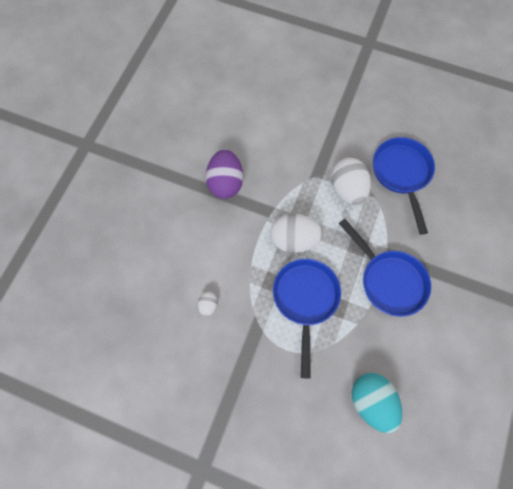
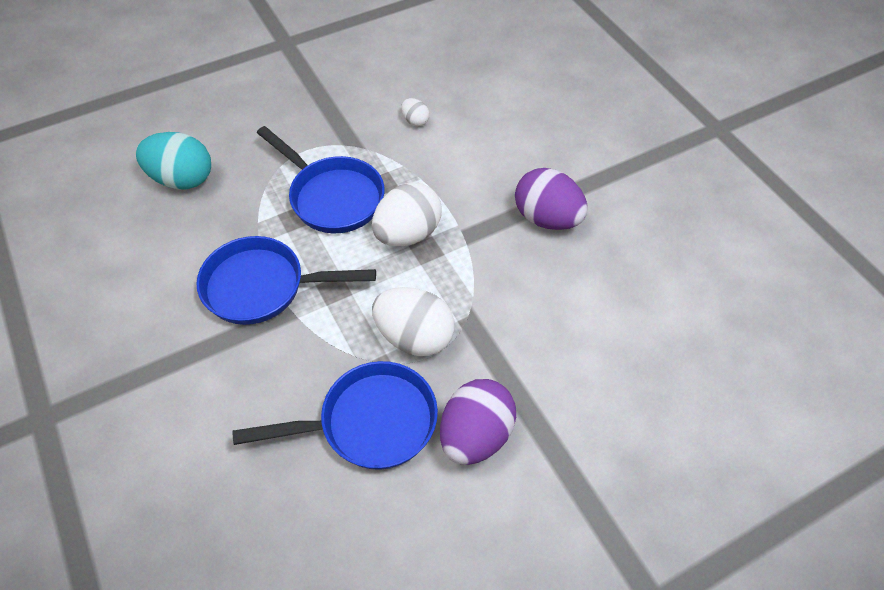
camera: 130 degrees right, 15 degrees down
(367, 133) = (475, 435): none -> purple egg
(401, 174) = (369, 422): blue pan -> blue pan turned 45 degrees counterclockwise

